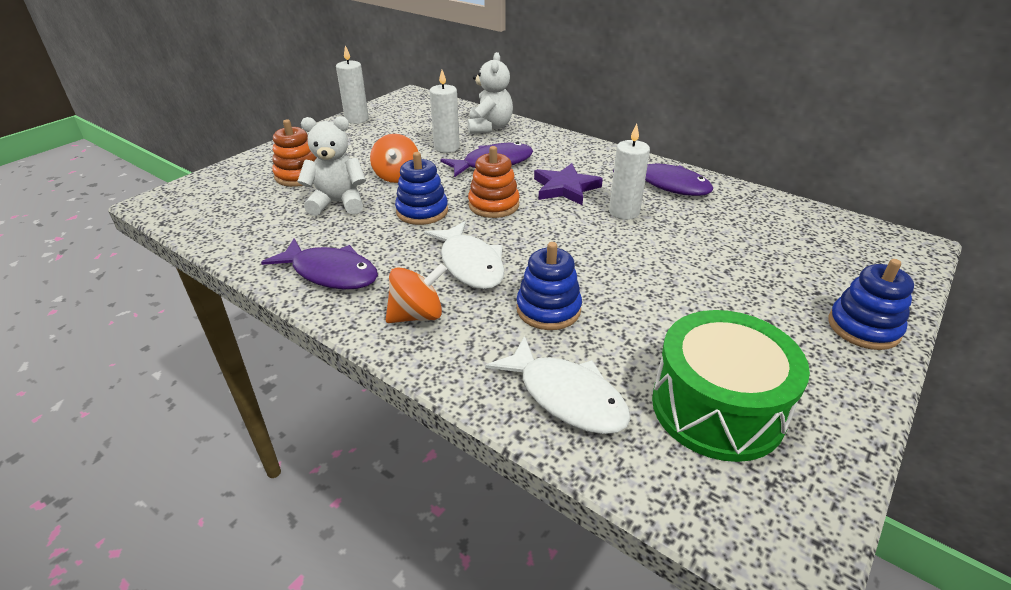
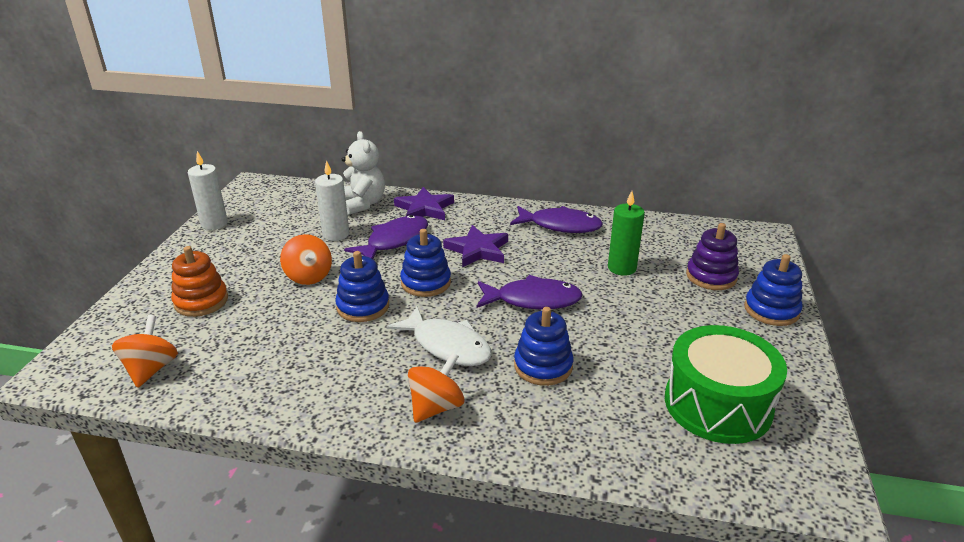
camera: 25 degrees left, 5 degrees down
(222, 217) = (151, 369): none -> orange spinning top
(330, 273) = (321, 393): purple fish -> purple fish (533, 300)
(338, 203) = (270, 320): white teddy bear -> none
(494, 205) = (426, 282): orange stacking toy -> blue stacking toy
(542, 142) = (424, 208): none -> purple star
(566, 396) = (608, 434): white fish -> none
(624, 212) = (542, 260): white candle -> none
(706, 239) = (622, 268): none -> green candle
(809, 272) = (711, 276): none -> purple stacking toy

